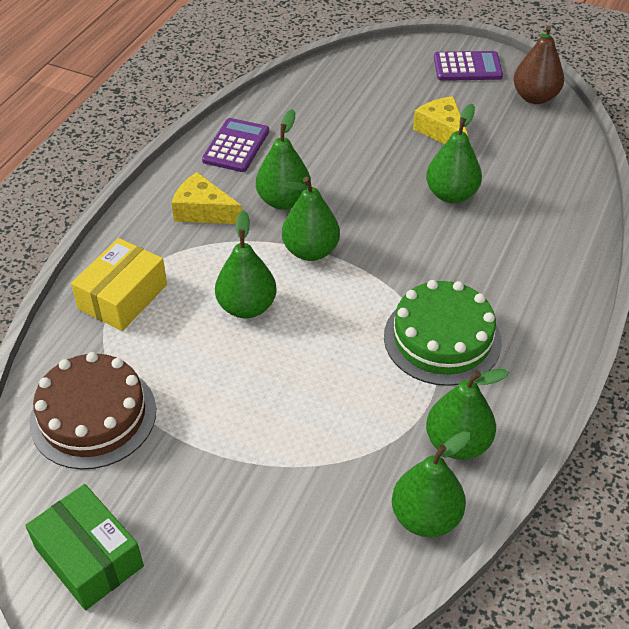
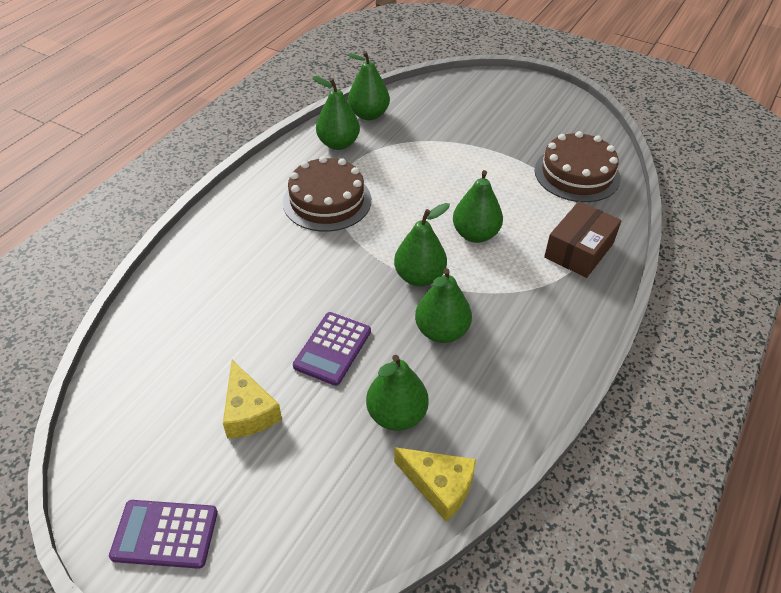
camera: 175 degrees left, 0 degrees up
(89, 557) = (558, 113): green box -> none
(123, 297) = (579, 250): yellow box -> brown box
(203, 211) = (522, 326): yellow cheese -> yellow cheese (439, 486)
(236, 146) = (494, 410): purple calculator -> purple calculator (332, 348)
(442, 339) = (327, 201): green cake -> brown cake
(451, 194) = (271, 324): green pear -> green pear (396, 415)
(535, 97) = (106, 461): brown pear -> none

